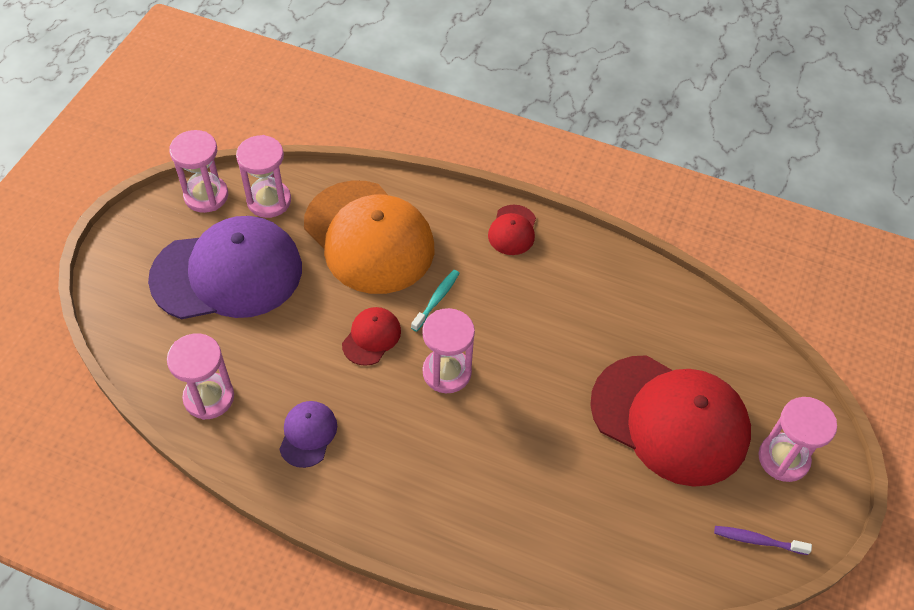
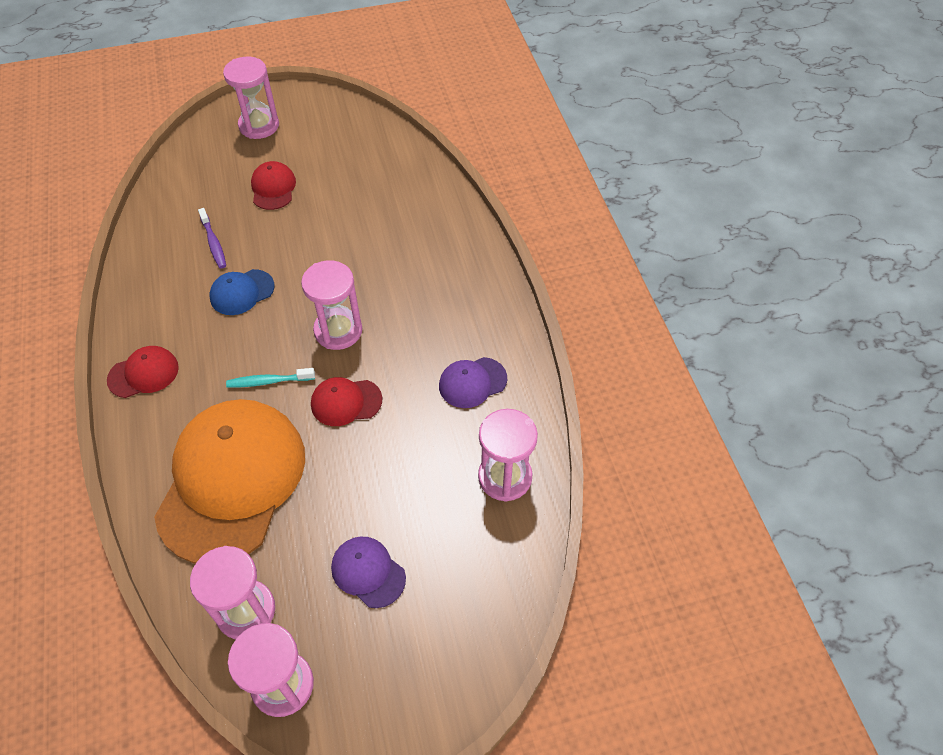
camera: 125 degrees left, 0 degrees up
(228, 273) = (368, 572): purple cap -> purple cap, size x0.43
(548, 328) = (242, 292): none -> blue cap
(670, 420) = (273, 188): red cap -> red cap, size x0.43
(757, 540) = (333, 115): purple toothbrush -> purple toothbrush (213, 243)

